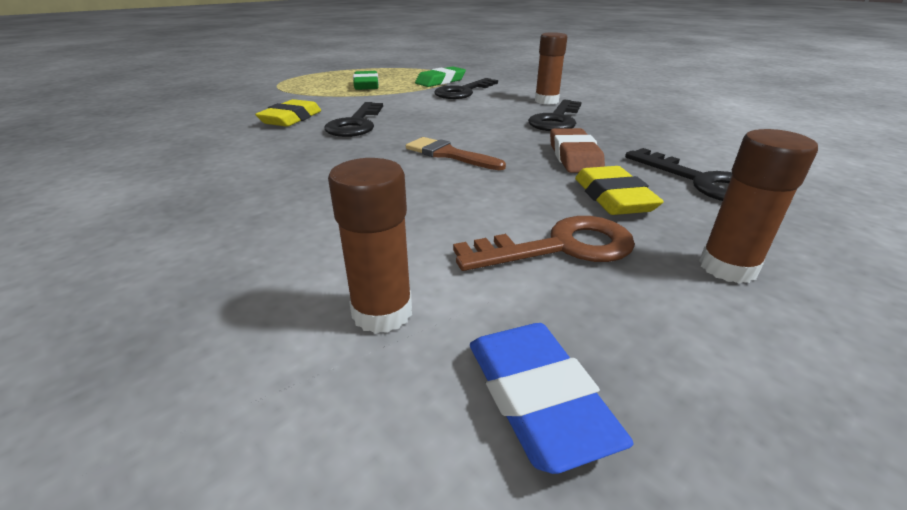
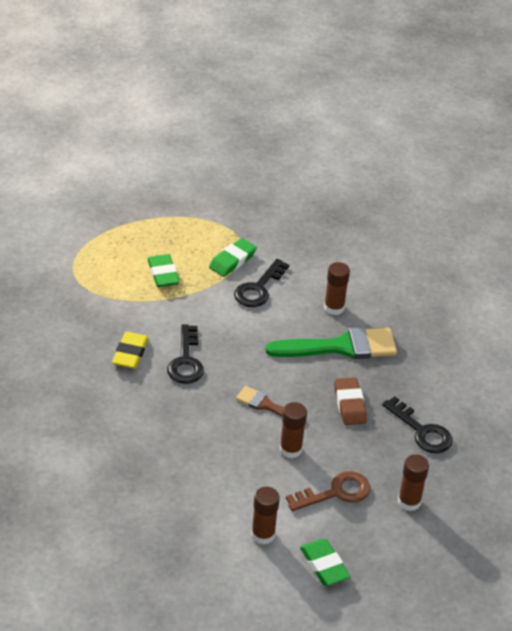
camera: 10 degrees left, 10 degrees up
(476, 193) = (290, 449): none -> brown glue stick
(536, 398) = (324, 565): blue eraser -> green eraser
(556, 120) = (340, 347): black key -> green brush
(613, 198) = (367, 450): yellow eraser -> none

